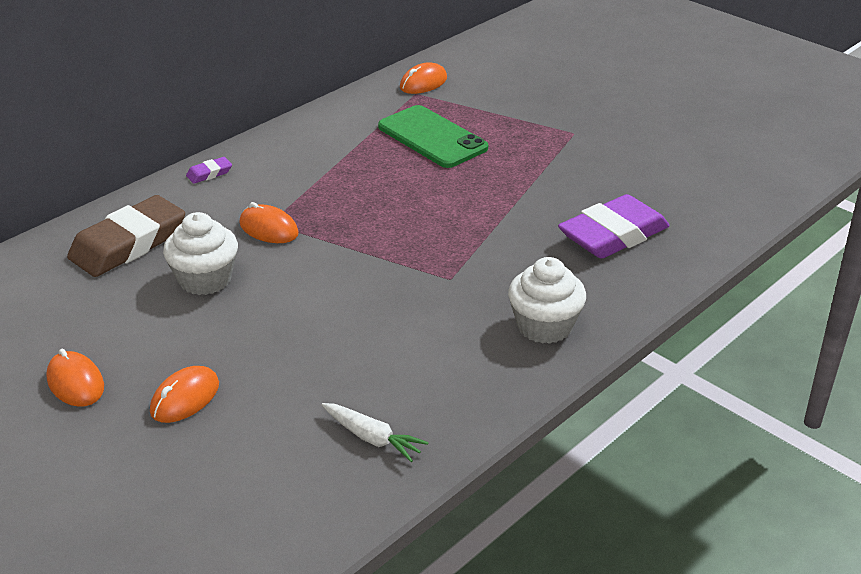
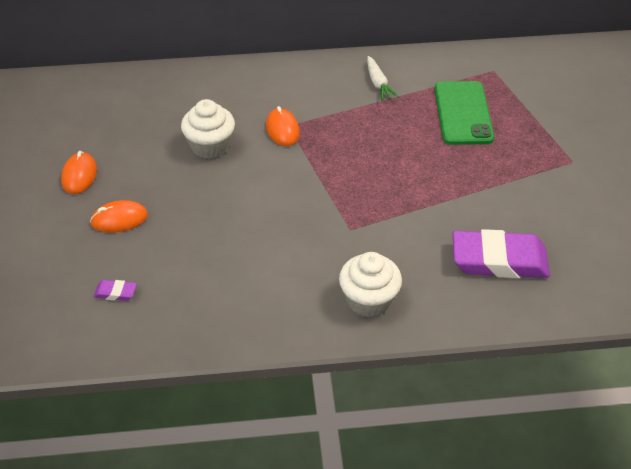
camera: 40 degrees right, 10 degrees up
(128, 244) = (196, 98): brown eraser -> none
(209, 173) = (291, 70): purple eraser -> purple eraser (115, 293)
(372, 438) = (184, 309): white carrot -> white carrot (378, 83)
(423, 83) = (508, 64): orange mouse -> none

